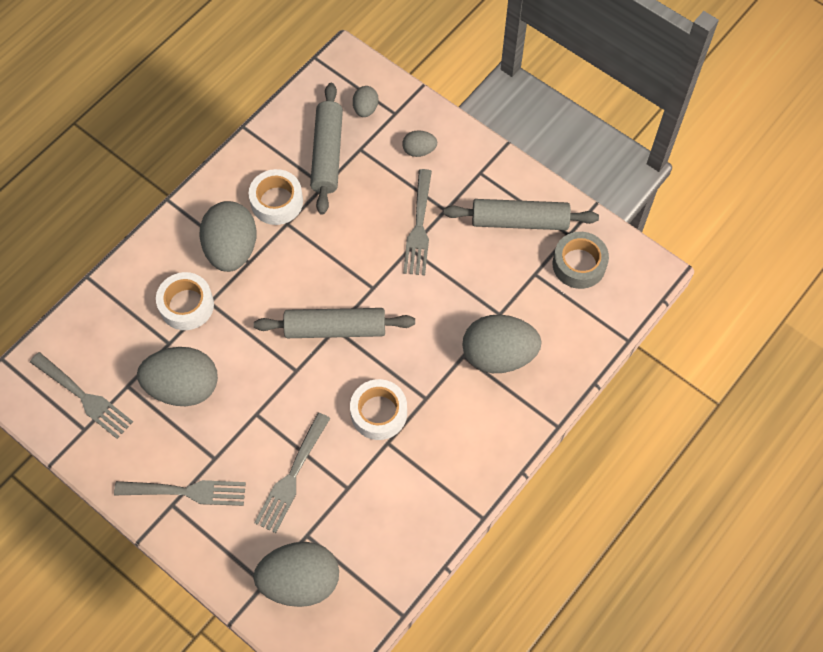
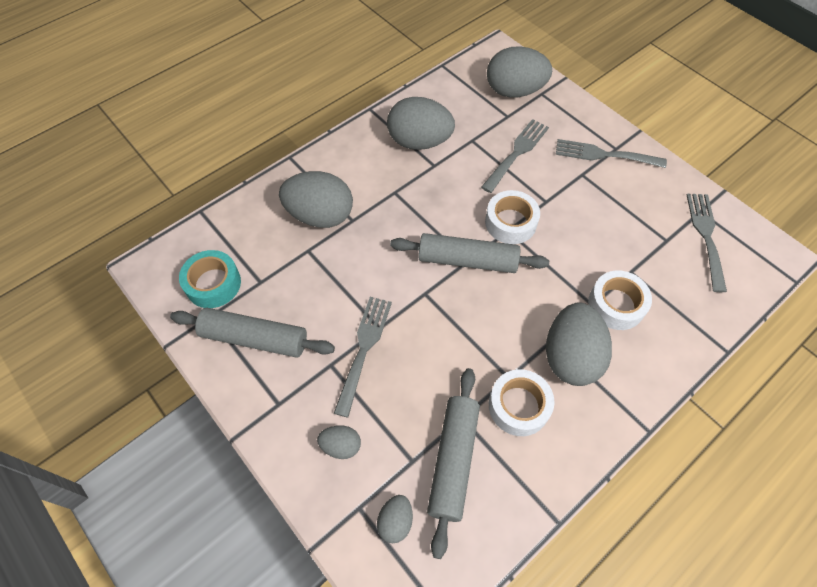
camera: 170 degrees left, 5 degrees down
(84, 397) = (705, 236): grey fork -> grey fork turned 45 degrees clockwise
(183, 387) = (613, 231): grey egg -> grey egg (419, 142)
(379, 413) = (437, 187): white tape -> white tape (510, 222)
(579, 264) = (213, 284): grey tape -> turquoise tape

